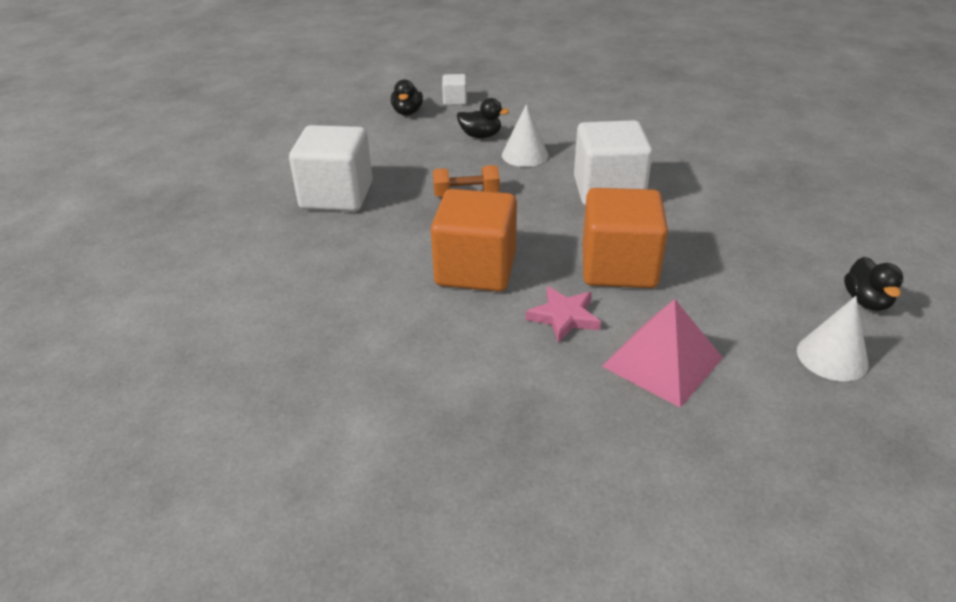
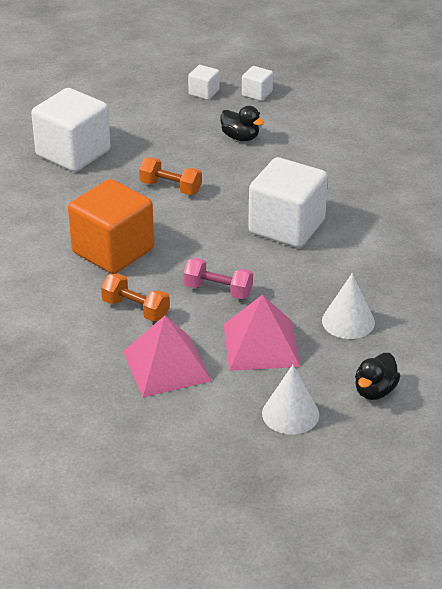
camera: 30 degrees right, 0 degrees up
(407, 112) = (204, 92): black duck -> white cube
(525, 155) = (256, 169): white cone -> white cone (348, 321)
(564, 317) = (135, 309): pink star -> orange dumbbell
(618, 267) = (218, 290): orange cube -> pink dumbbell
(720, 302) = (261, 345): none -> pink pyramid

